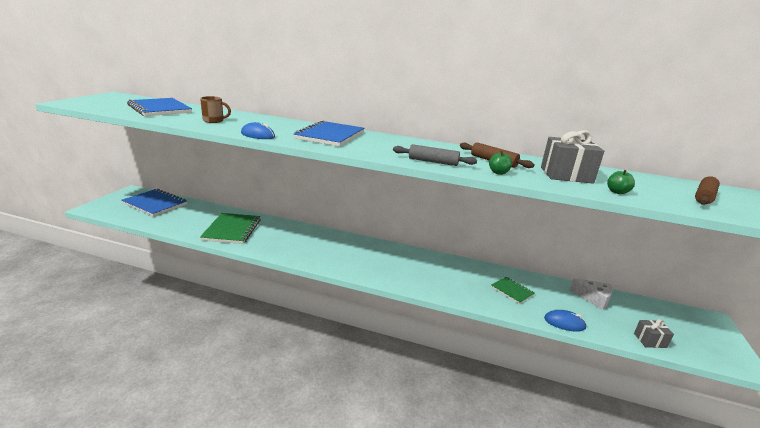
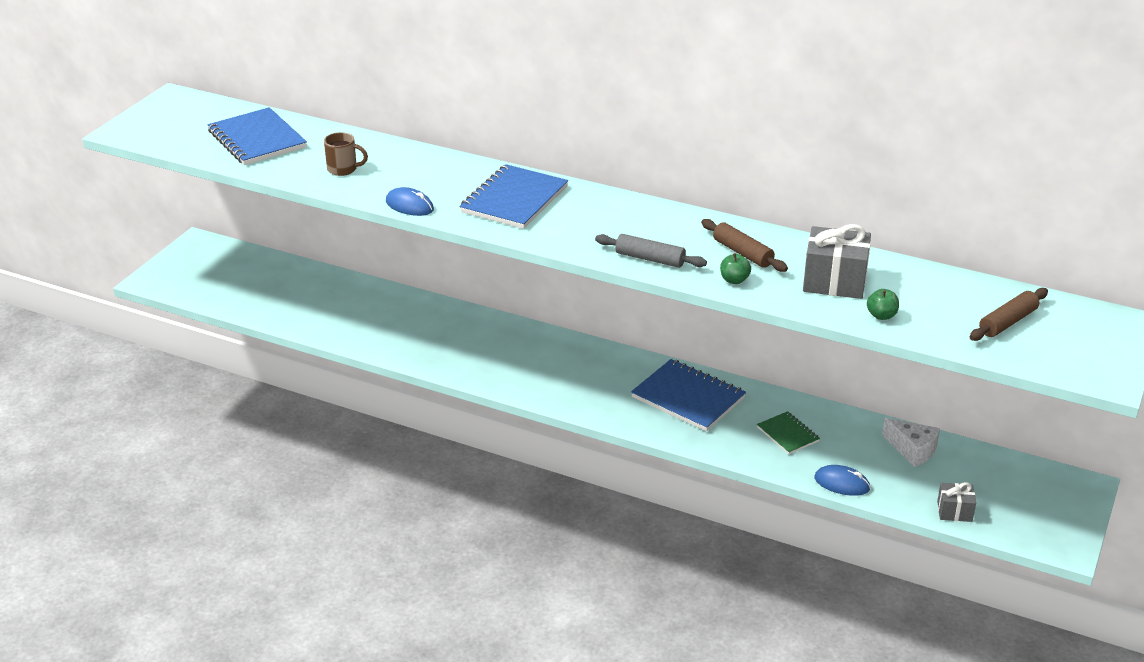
camera: 10 degrees right, 10 degrees up
(155, 204) = (242, 270): blue notebook -> blue notebook (688, 398)
(232, 230) = (370, 322): green notebook -> none

